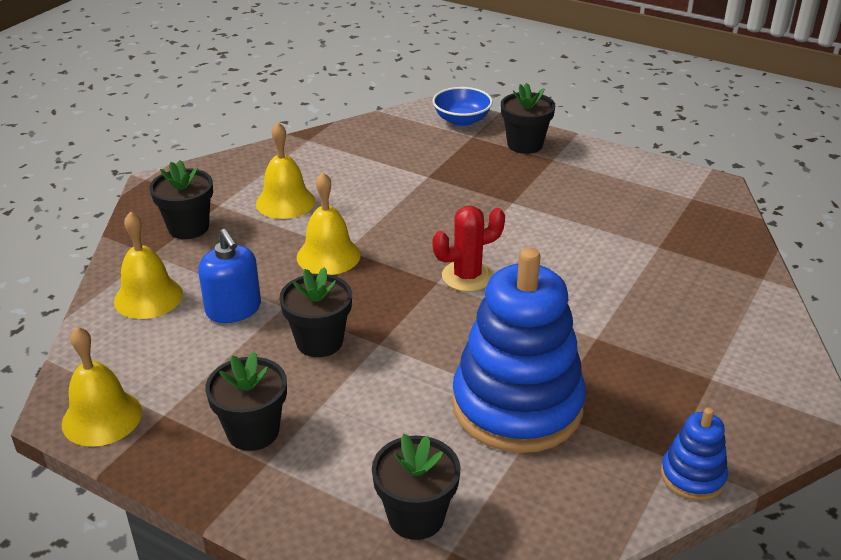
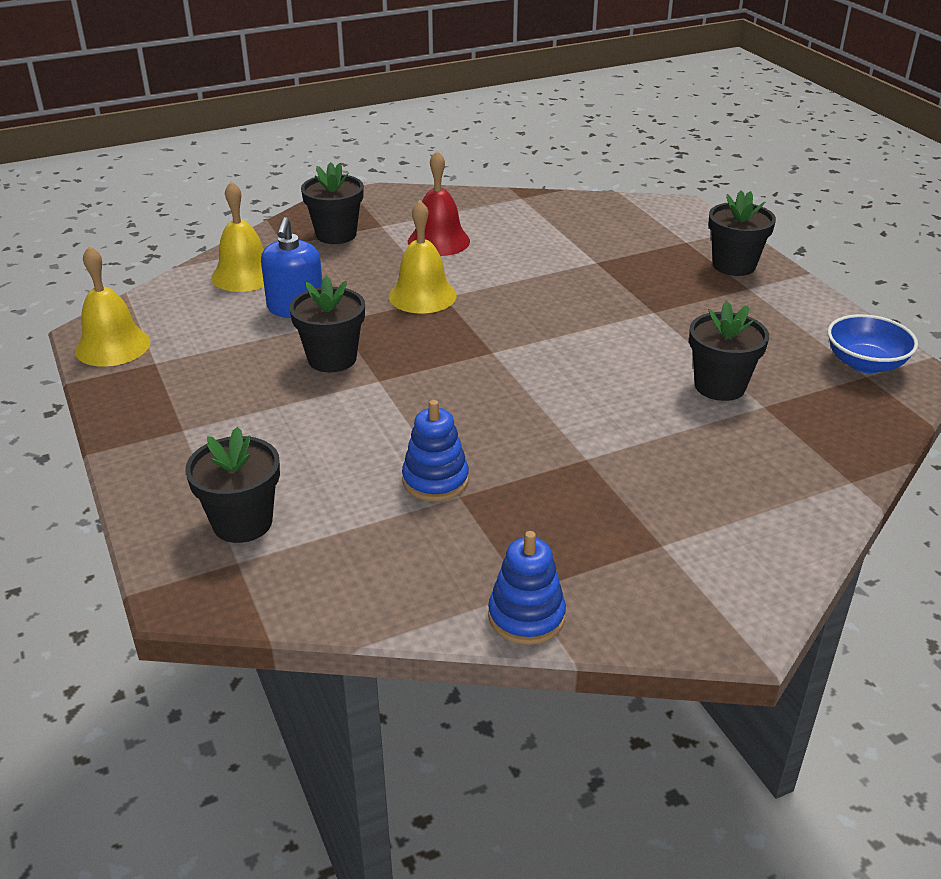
camera: 35 degrees right, 0 degrees up
(253, 431) = (201, 402): black flower pot -> black flower pot (720, 386)
(285, 202) = (438, 241): yellow bell -> red bell
(462, 120) = (693, 224): blue bowl -> blue bowl (865, 363)
(467, 276) = (526, 358): red cactus -> none
(517, 406) = (435, 480): blue stacking toy -> blue stacking toy, size x0.45

